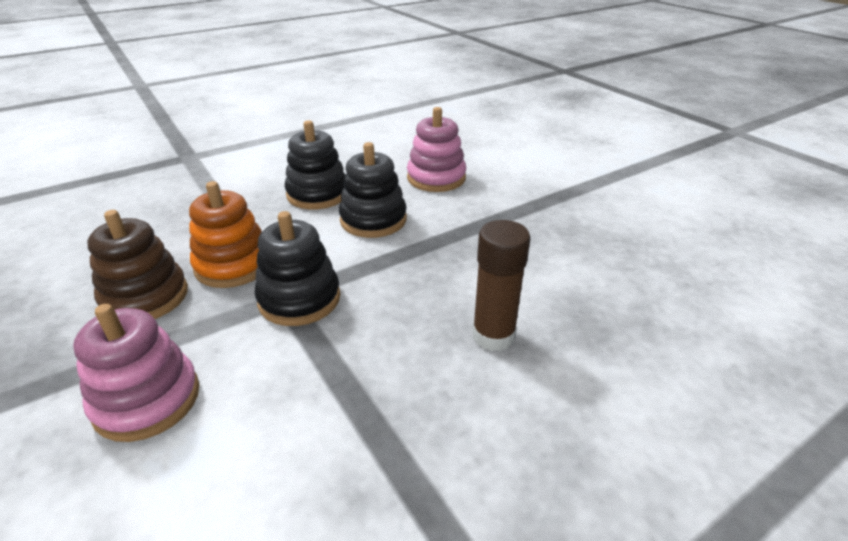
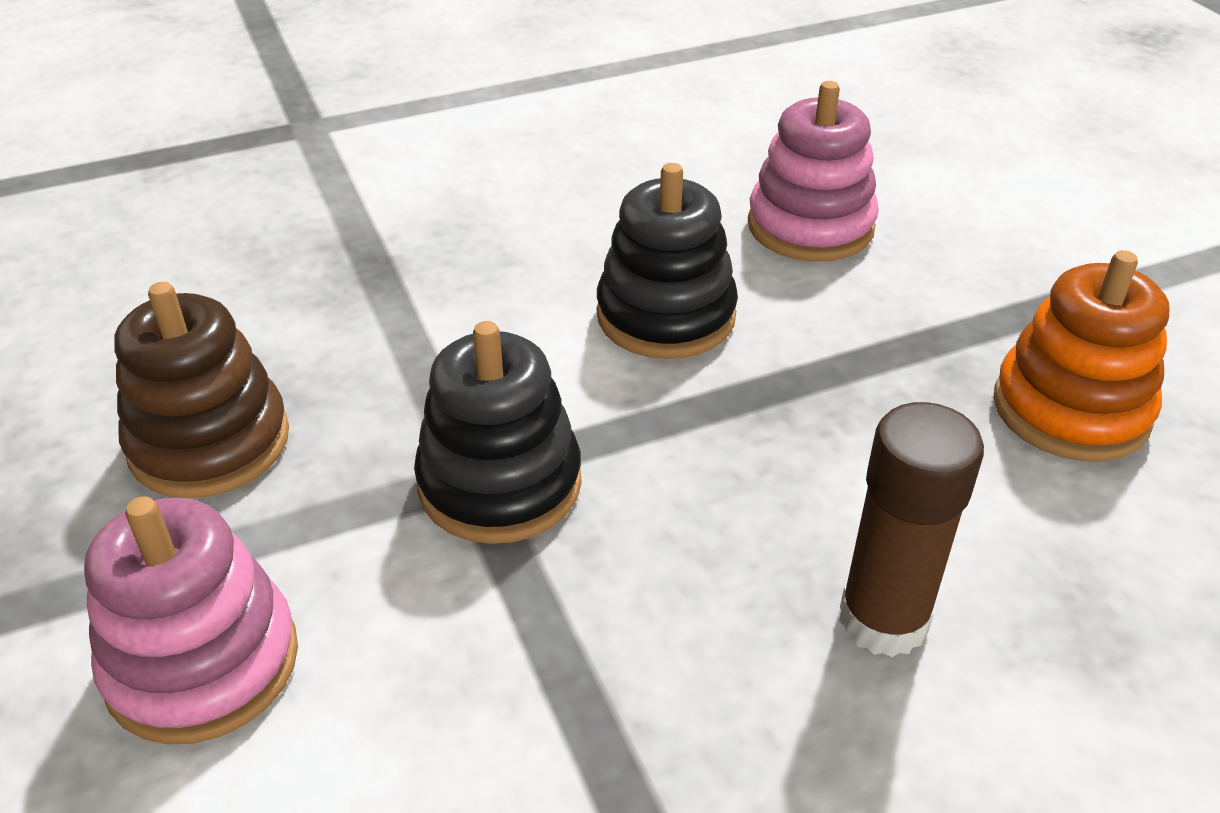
camera: 10 degrees right, 5 degrees up
(233, 265) = (378, 390): orange stacking toy -> orange stacking toy (1070, 409)
(317, 194) = (558, 242): black stacking toy -> none

